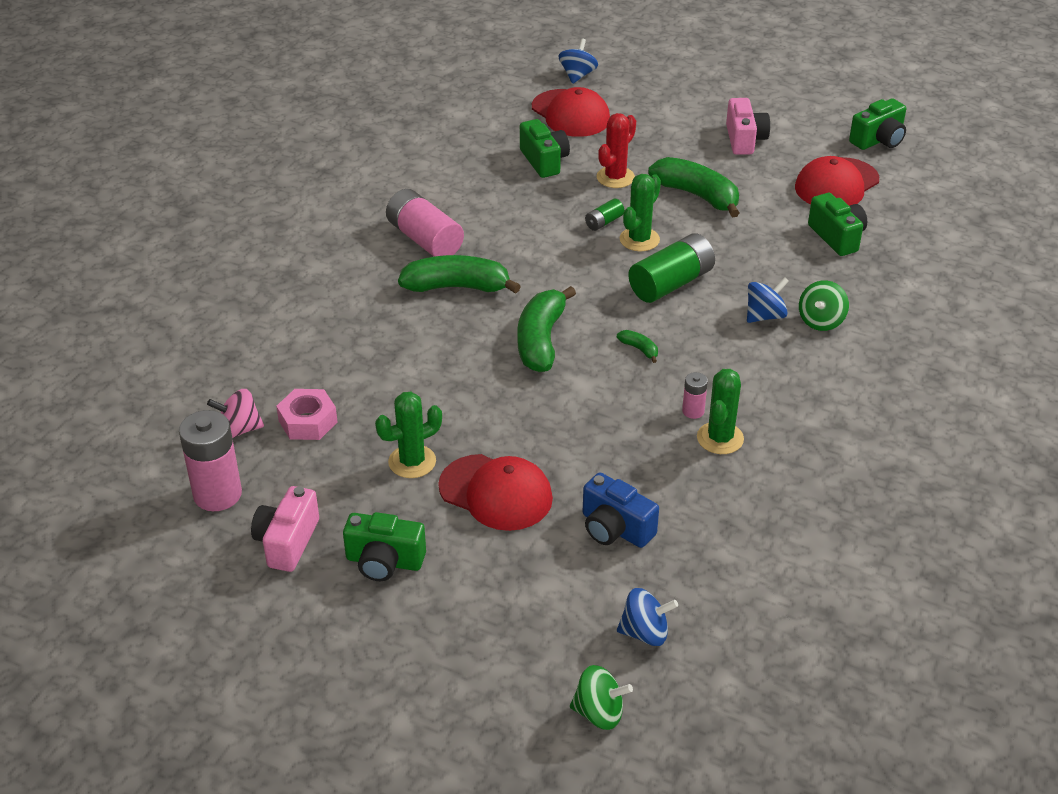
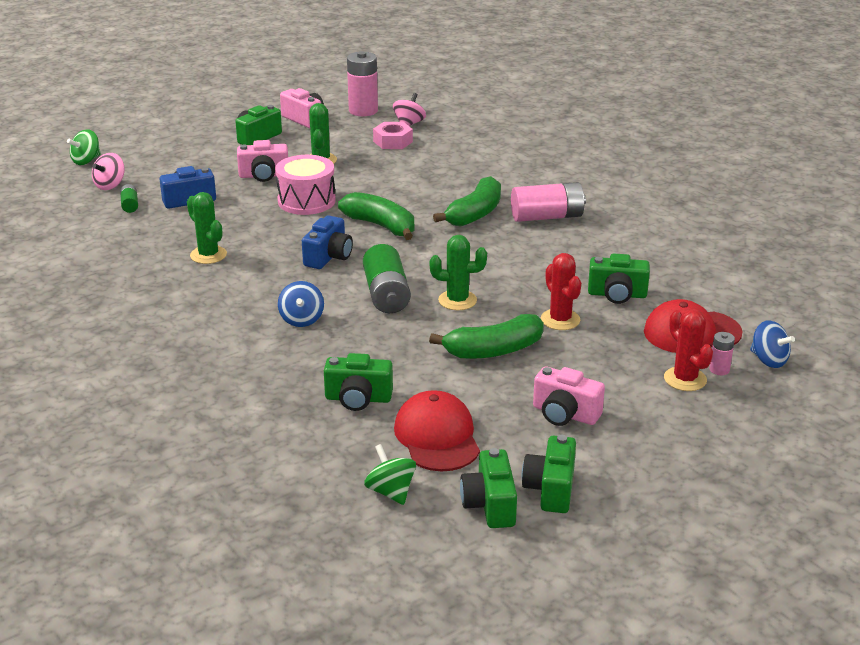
camera: 120 degrees right, 10 degrees down
(496, 493) = (264, 175): red cap -> pink camera
(532, 422) = (306, 201): none -> pink drum
(604, 222) = (497, 293): green battery -> green battery (130, 205)
(639, 239) = (457, 300): green cactus -> green cactus turned 60 degrees counterclockwise
(639, 349) = (328, 257): green banana -> blue camera
(642, 103) = (685, 379): none -> red cactus
(645, 633) = (110, 185): blue spinning top -> pink spinning top
(693, 411) = (244, 255): pink battery -> pink battery (719, 370)
(821, 321) = (265, 342): green spinning top -> green spinning top (390, 492)
(834, 122) = (550, 489): none -> green camera

